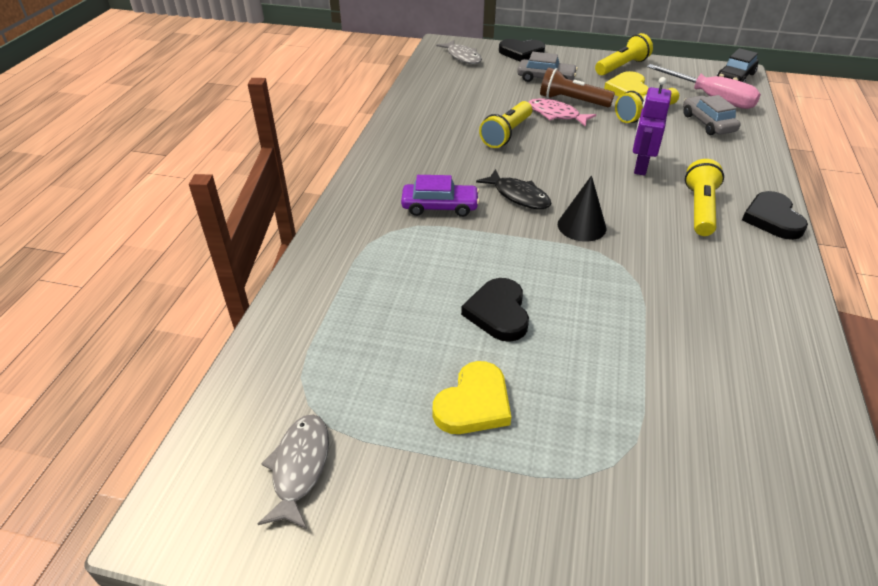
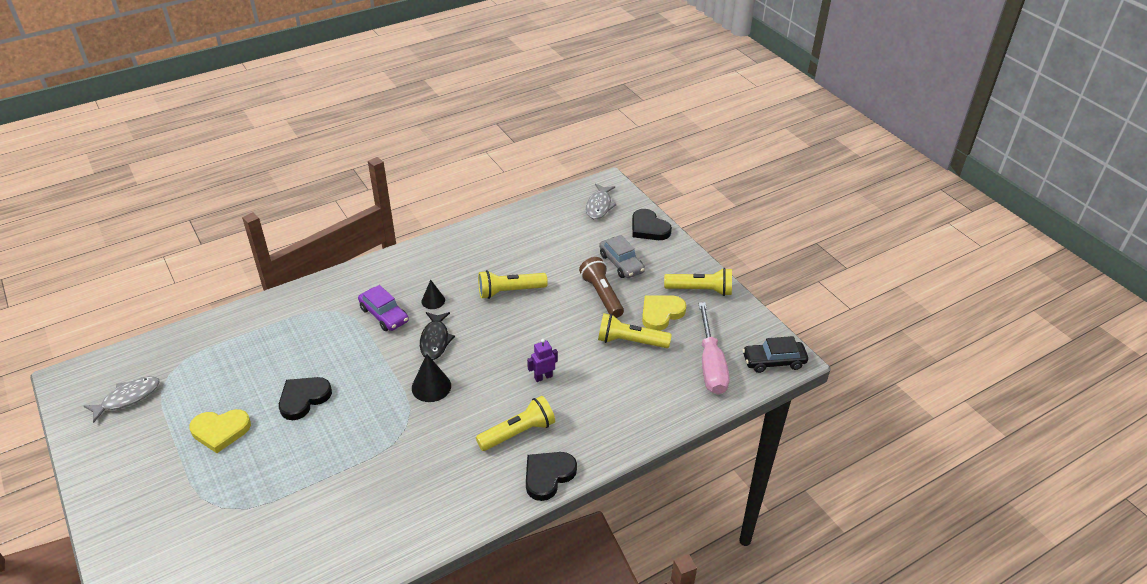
camera: 45 degrees right, 0 degrees up
(461, 173) = (433, 301): none -> black cone
(556, 115) = (569, 299): pink fish -> none
(640, 167) = (543, 377): purple robot -> purple robot, size x0.65
(708, 123) = (661, 381): grey car -> none

